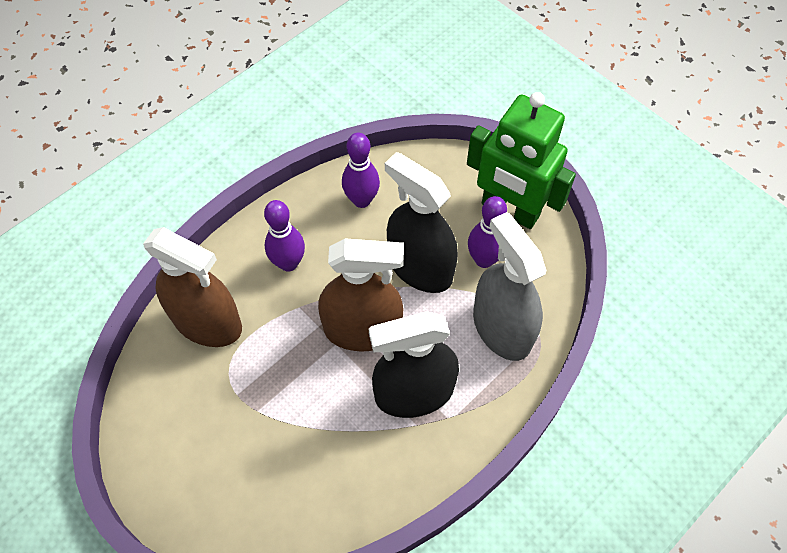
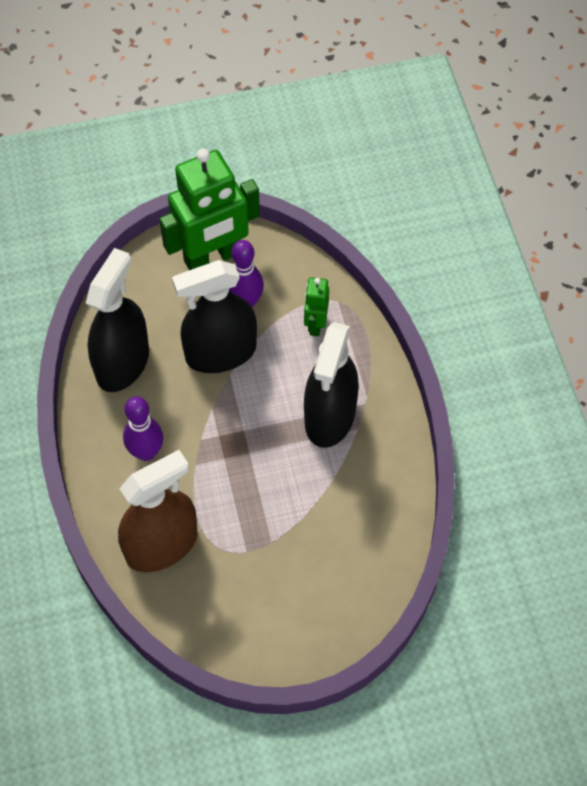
camera: 60 degrees left, 0 degrees up
(361, 200) = (122, 363): purple bowling pin -> black spray bottle
(362, 329) = (249, 425): brown spray bottle -> none
(501, 328) = (315, 324): grey spray bottle -> green robot

